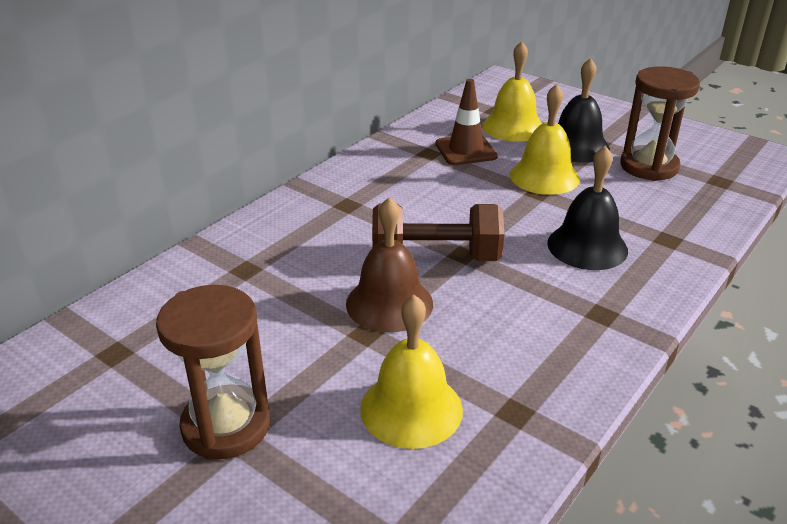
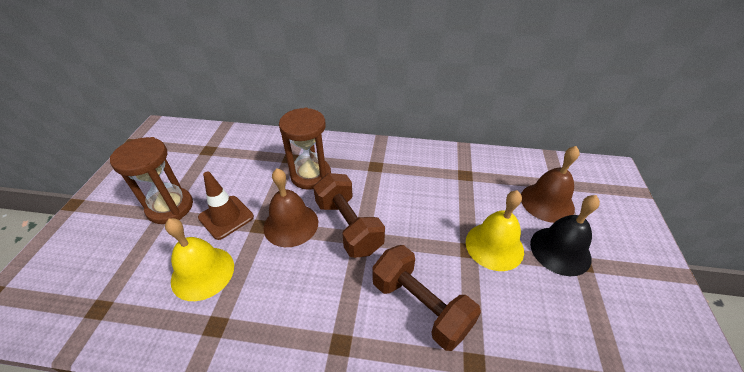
camera: 60 degrees right, 10 degrees up
(465, 150) = (486, 190): brown traffic cone -> brown traffic cone (226, 217)
(513, 127) = (547, 202): yellow bell -> brown bell
(587, 246) = (420, 306): black bell -> brown dumbbell
(649, 166) = (581, 313): brown hourglass -> brown hourglass (311, 175)

